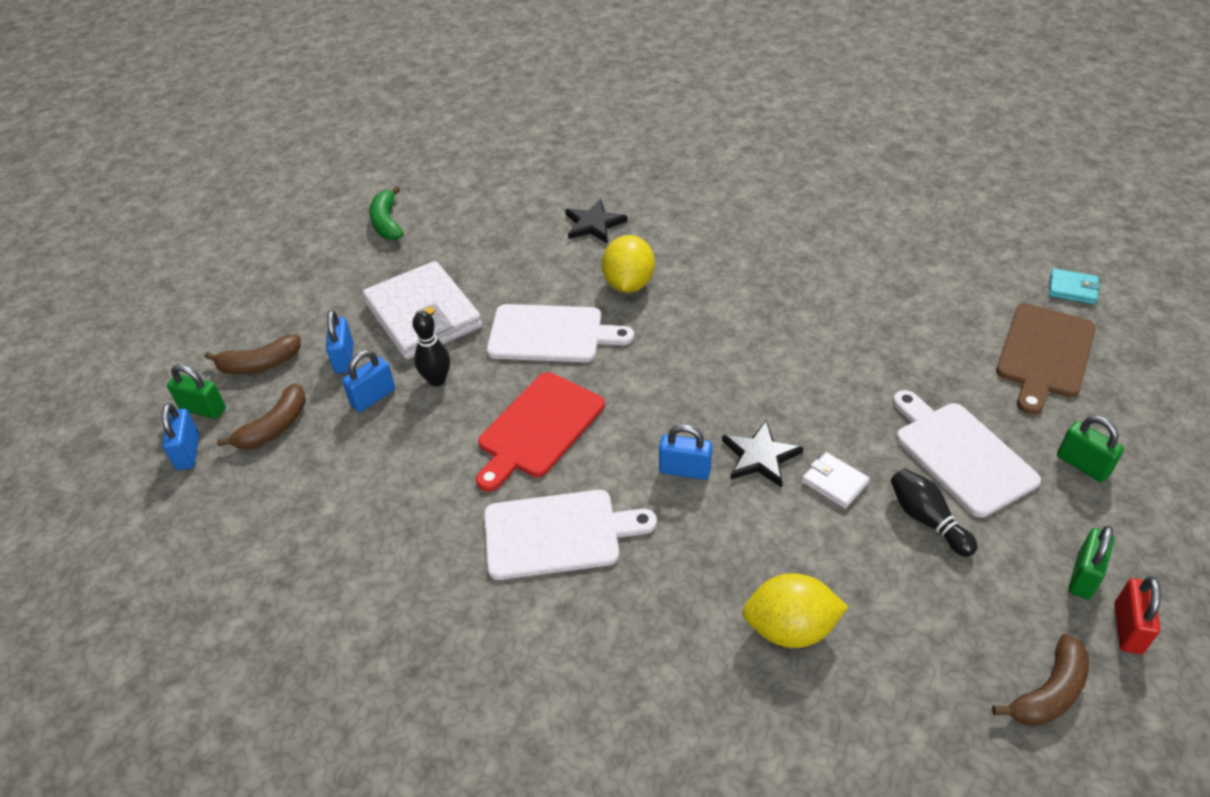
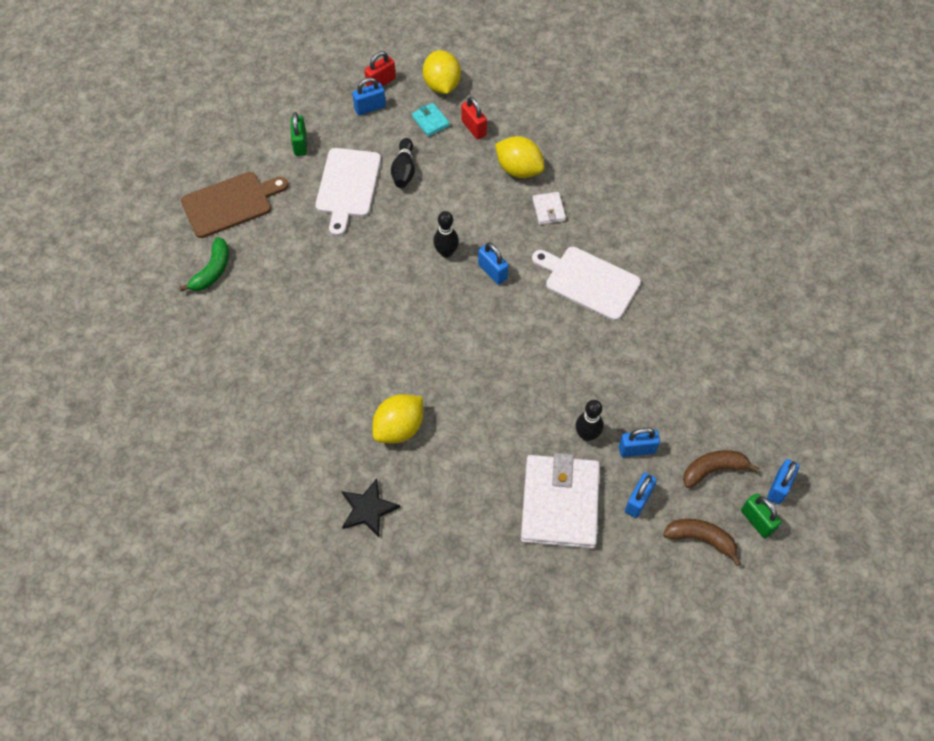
camera: 145 degrees left, 15 degrees up
(387, 222) = (522, 642): green banana -> green banana (212, 271)
(538, 428) = (550, 353): red cutting board -> none
(551, 334) = (487, 421): white cutting board -> none
(760, 456) = (446, 252): black star -> black bowling pin
(834, 482) = (425, 215): white wallet -> white wallet (548, 210)
(919, 650) = (474, 128): none -> red padlock
(1049, 692) = (442, 85): brown banana -> yellow lemon
(1072, 289) = (154, 227): turquoise wallet -> turquoise wallet (430, 121)
(1083, 576) = (370, 108): green padlock -> blue padlock

